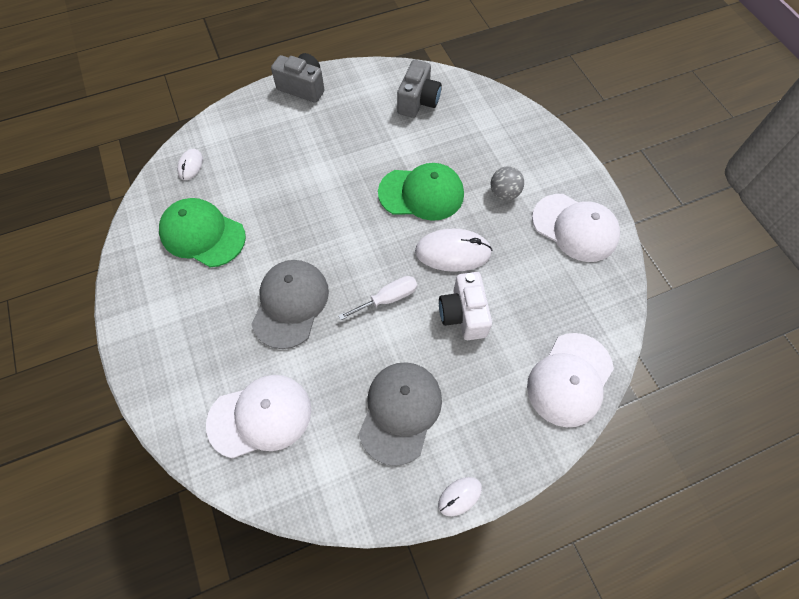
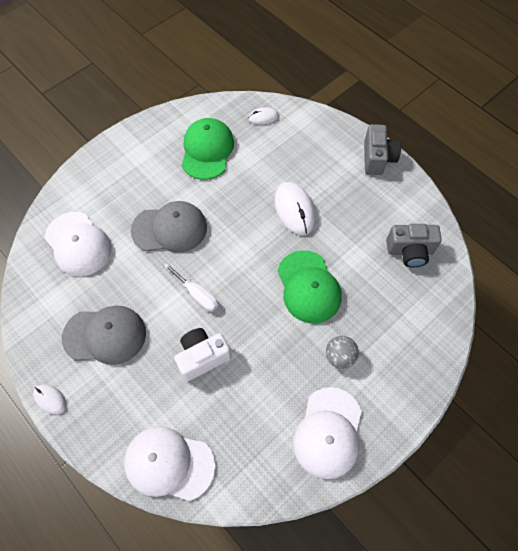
camera: 70 degrees right, 0 degrees up
(453, 252) = (259, 331): white mouse -> white mouse (294, 209)

